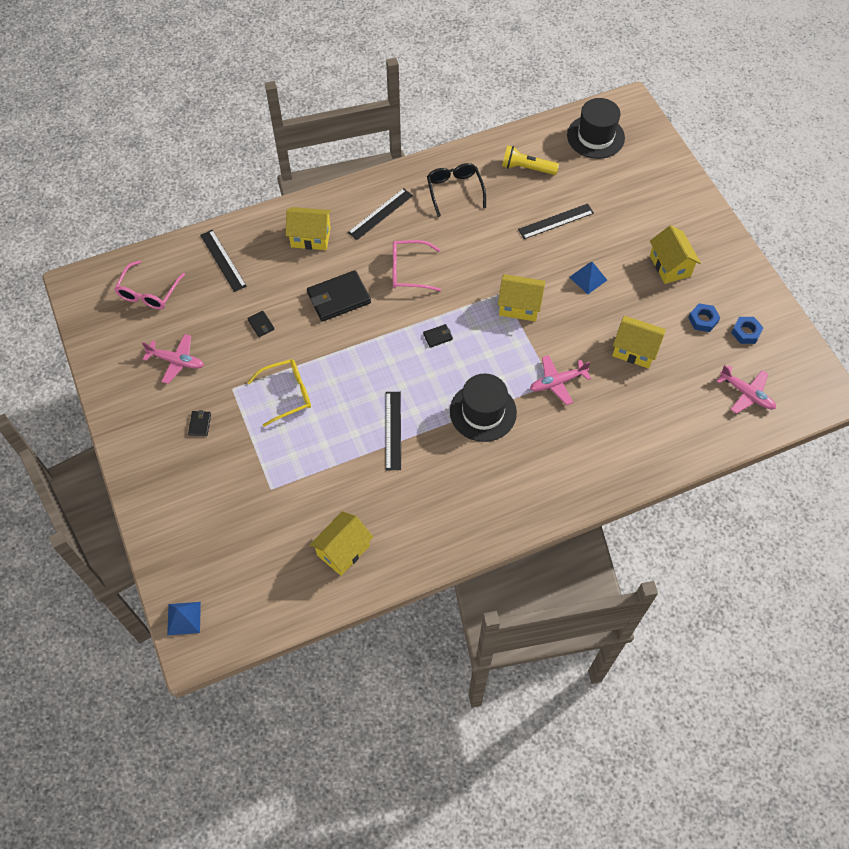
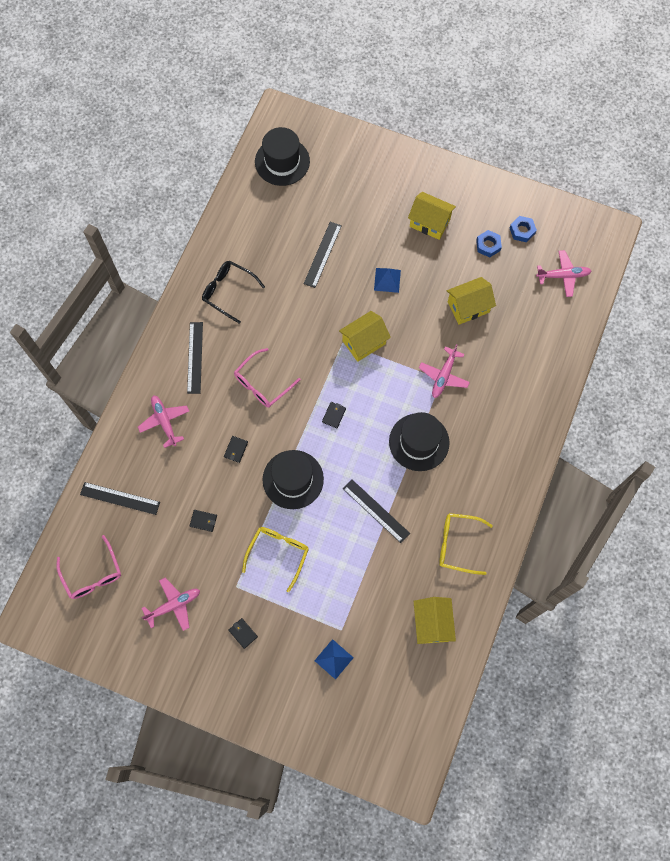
camera: 45 degrees left, 10 degrees up
(184, 618) = (382, 771): blue pyramid -> blue pyramid (333, 659)
(310, 237) = (164, 421): yellow house -> pink plane
(338, 298) = (236, 449): black wallet -> black wallet, size x0.45
(356, 353) = (293, 479): none -> black hat
(429, 513) = (458, 544): none -> yellow glasses
(527, 168) = (260, 229): yellow flashlight -> none

